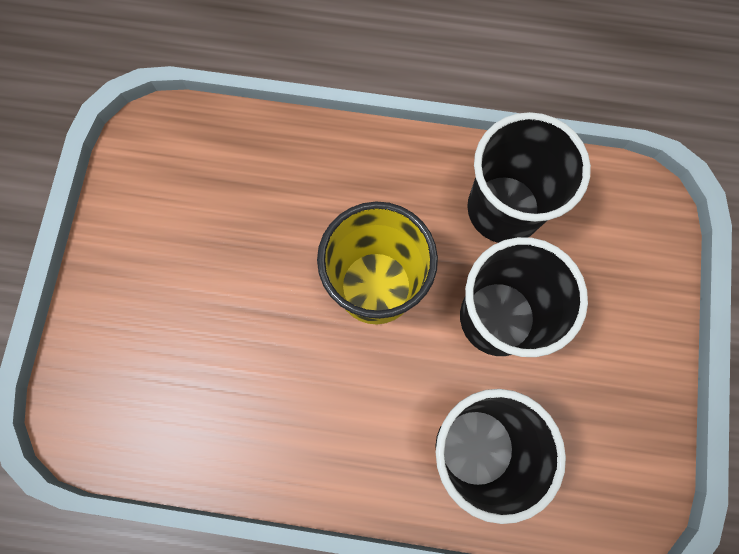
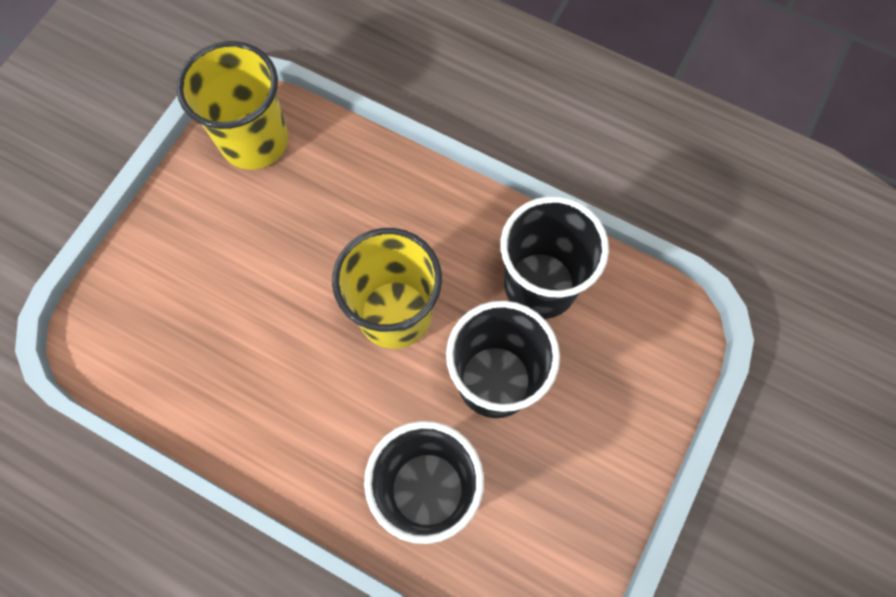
camera: 20 degrees right, 5 degrees down
(164, 160) = (254, 141): none -> yellow cup

